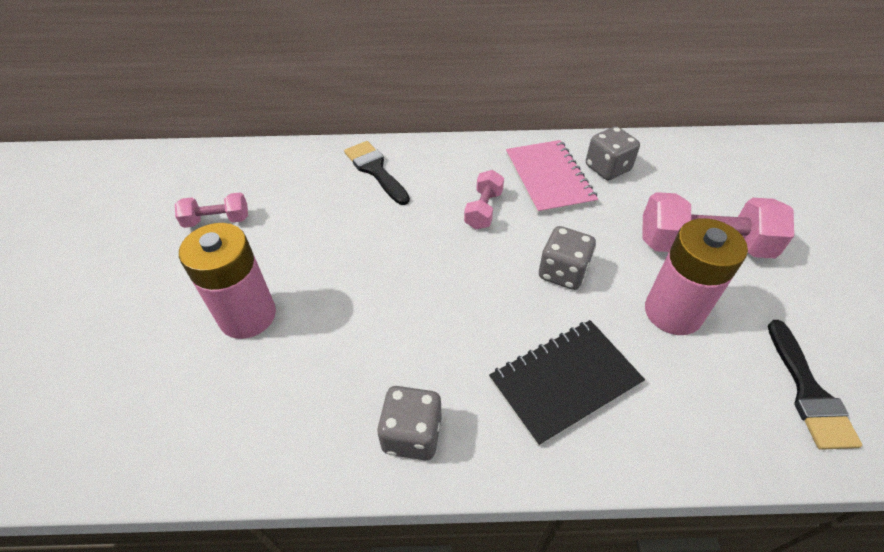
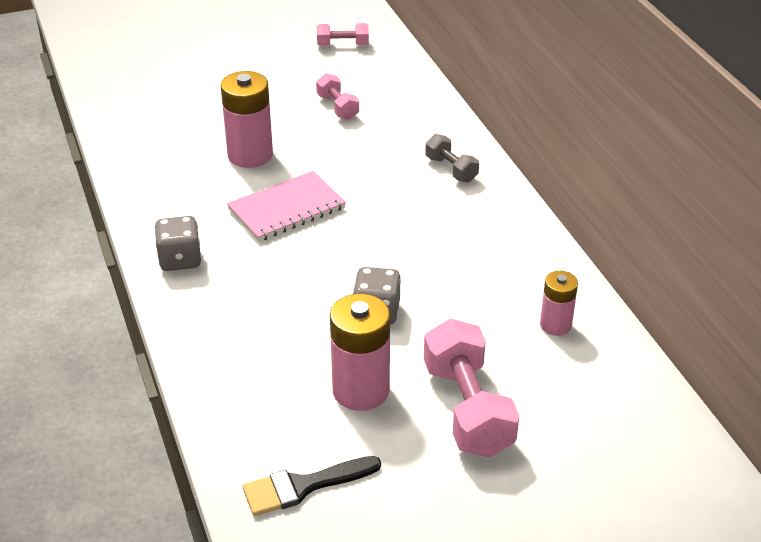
camera: 70 degrees right, 10 degrees down
(375, 170) = (451, 169): black brush -> grey dumbbell
(483, 210) = (434, 248): pink dumbbell -> pink dumbbell (343, 45)
(549, 178) = (509, 283): pink notebook -> pink notebook (287, 209)
(564, 381) = (255, 329): black notebook -> none
(607, 168) = (555, 325): grey dice -> pink battery

